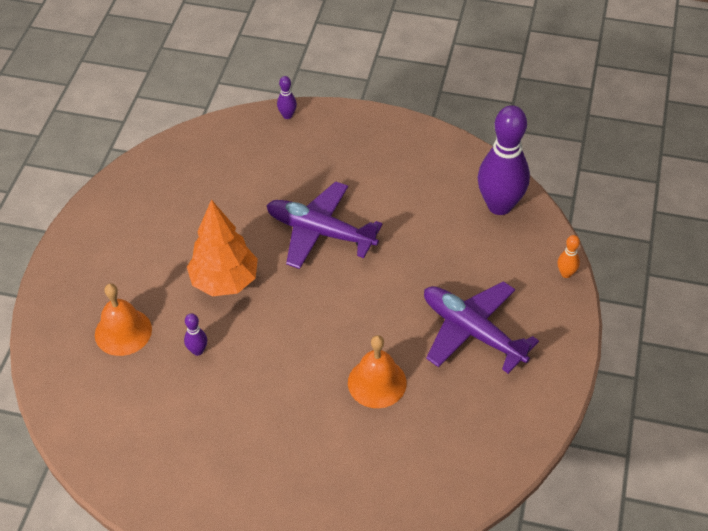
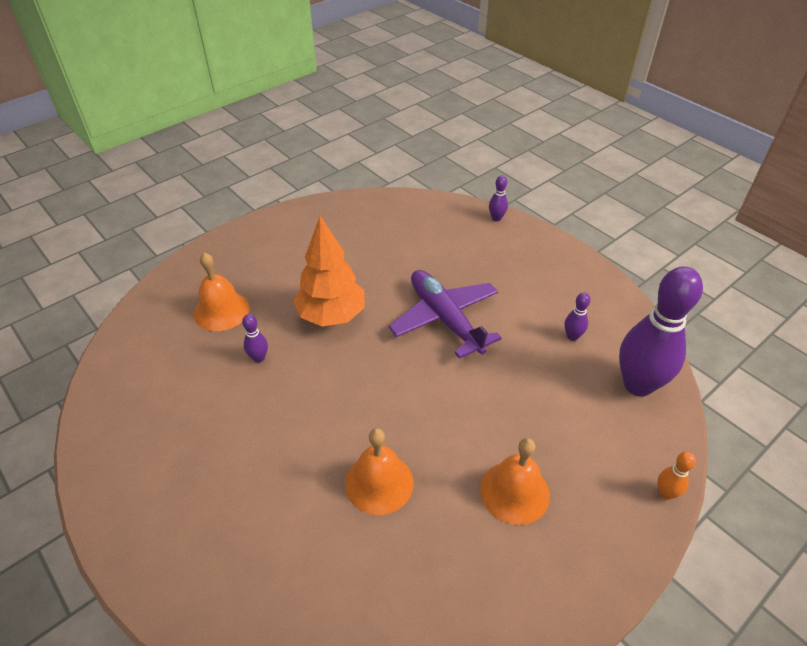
camera: 35 degrees right, 5 degrees down
(428, 192) = (572, 336): none -> purple bowling pin
(472, 331) = (514, 492): purple plane -> orange bell

